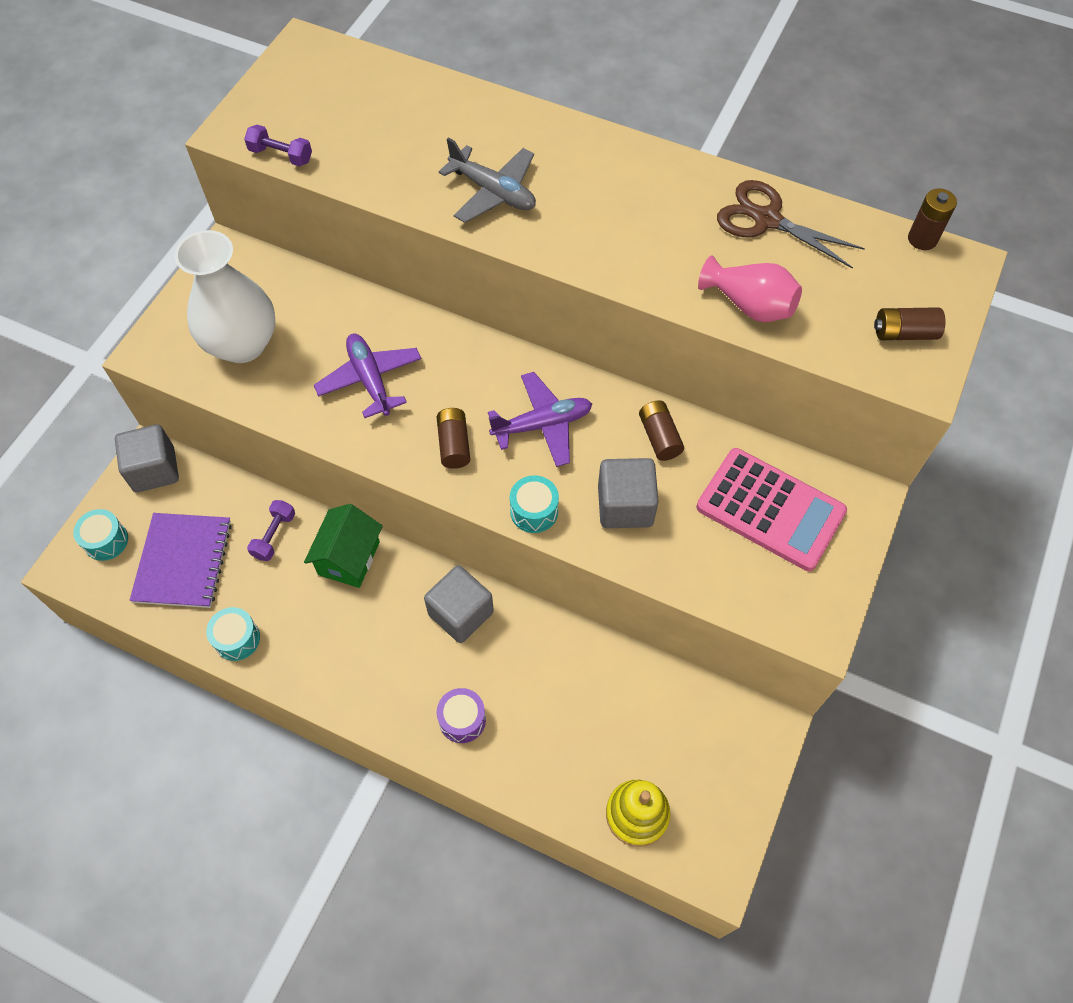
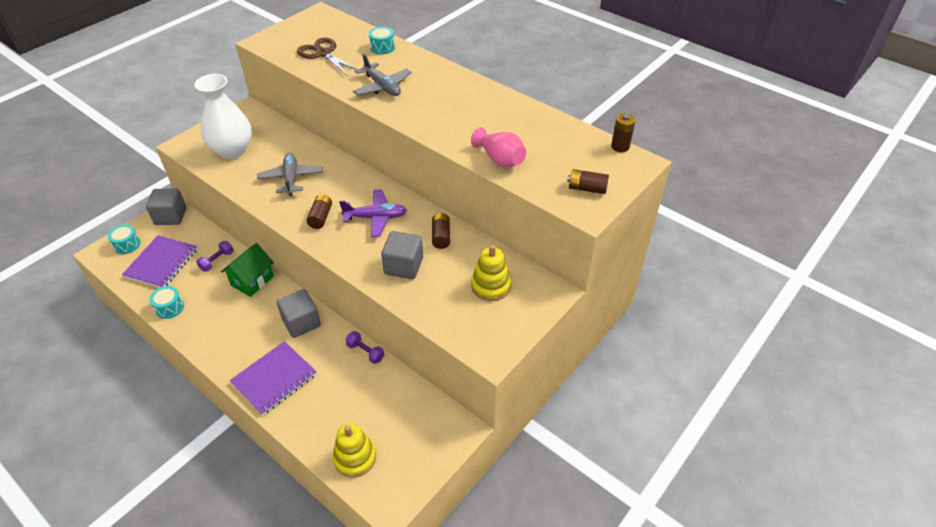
camera: 15 degrees right, 15 degrees down
(281, 155) = (280, 55): purple dumbbell -> purple dumbbell (365, 352)
(370, 380) = (291, 178): purple plane -> grey plane
(462, 720) = (274, 379): purple drum -> purple notebook
(534, 511) = (349, 258): turquoise drum -> turquoise drum (382, 47)
(766, 219) = (530, 123): brown scissors -> brown scissors (323, 54)
(770, 509) = (490, 286): pink calculator -> yellow stacking toy

